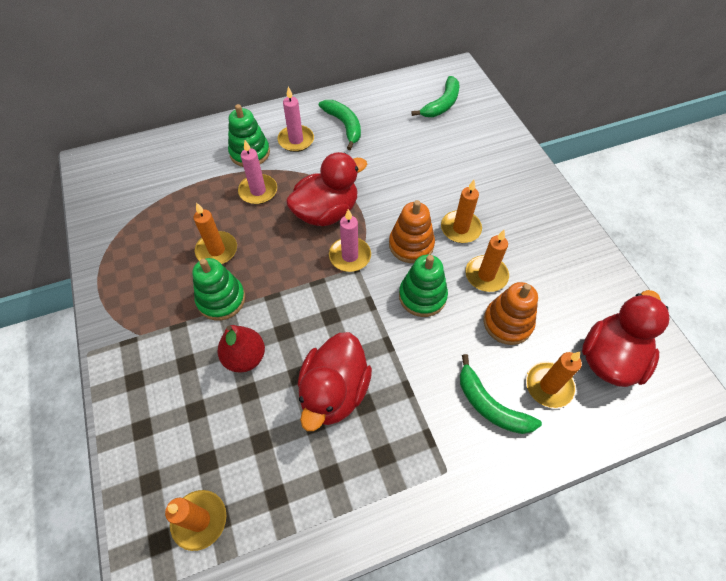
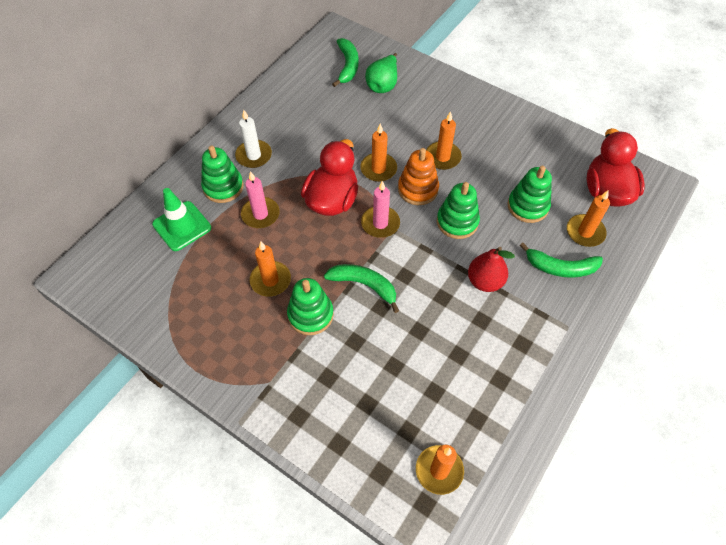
camera: 35 degrees left, 0 degrees up
(192, 167) = (182, 226): none -> green traffic cone
(245, 357) = (369, 344): red pear -> red pear (485, 281)
(296, 140) = (254, 155): pink candle -> white candle
(334, 392) = (454, 325): red duck -> none
(344, 125) = (284, 122): green banana -> green banana (364, 285)
(460, 135) = (383, 84): none -> green pear
(486, 275) = (487, 181): orange candle -> orange candle (378, 169)
(507, 323) = (528, 206): orange stacking toy -> green stacking toy

